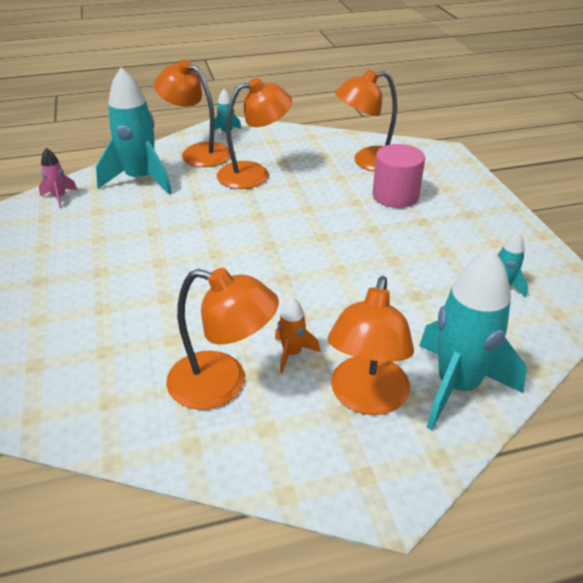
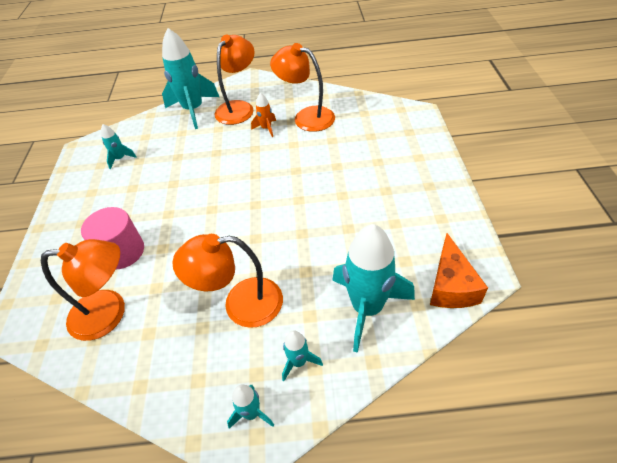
camera: 165 degrees left, 10 degrees up
(59, 197) = (451, 286): pink rocket -> orange cheese
(197, 152) = (298, 362): orange lamp -> turquoise rocket

